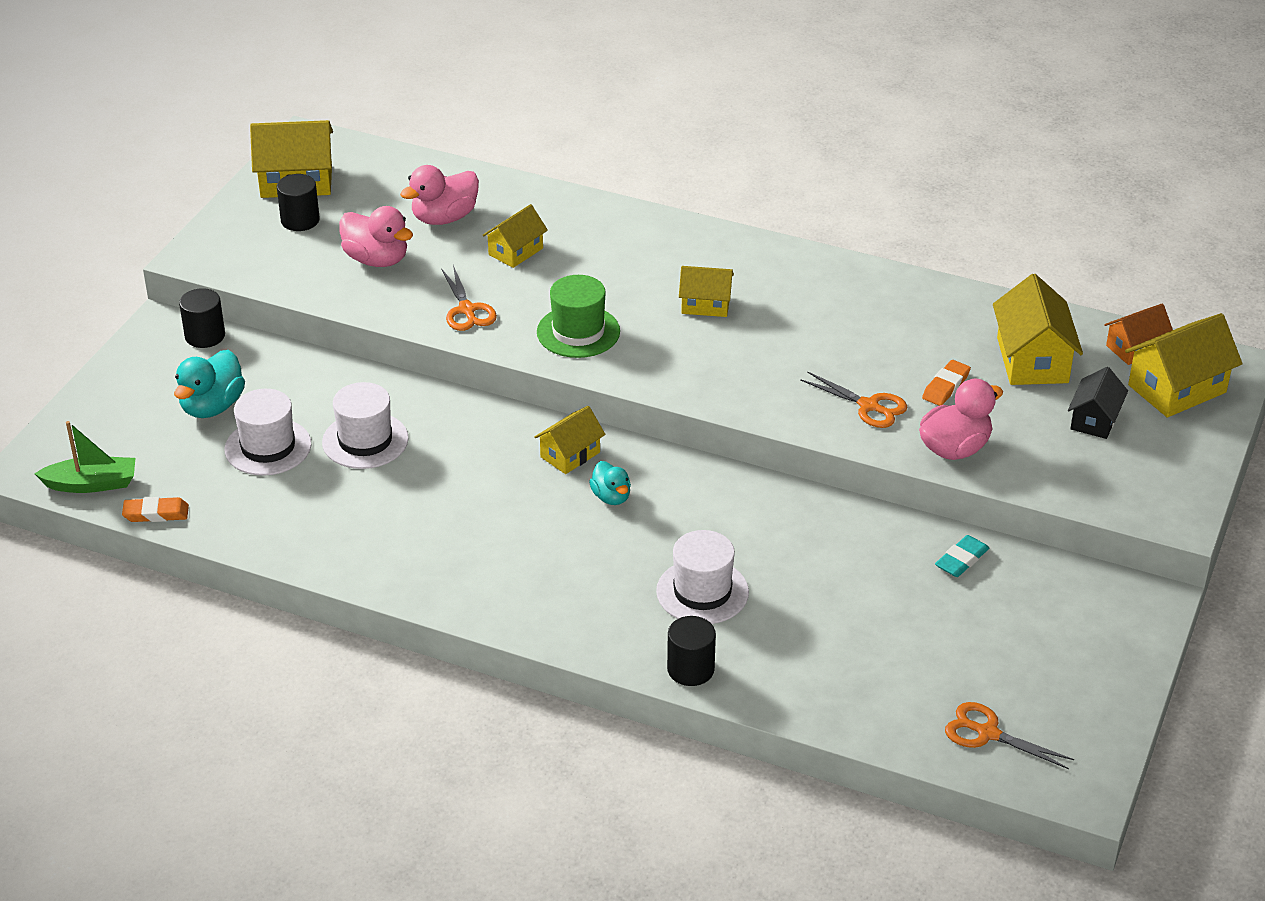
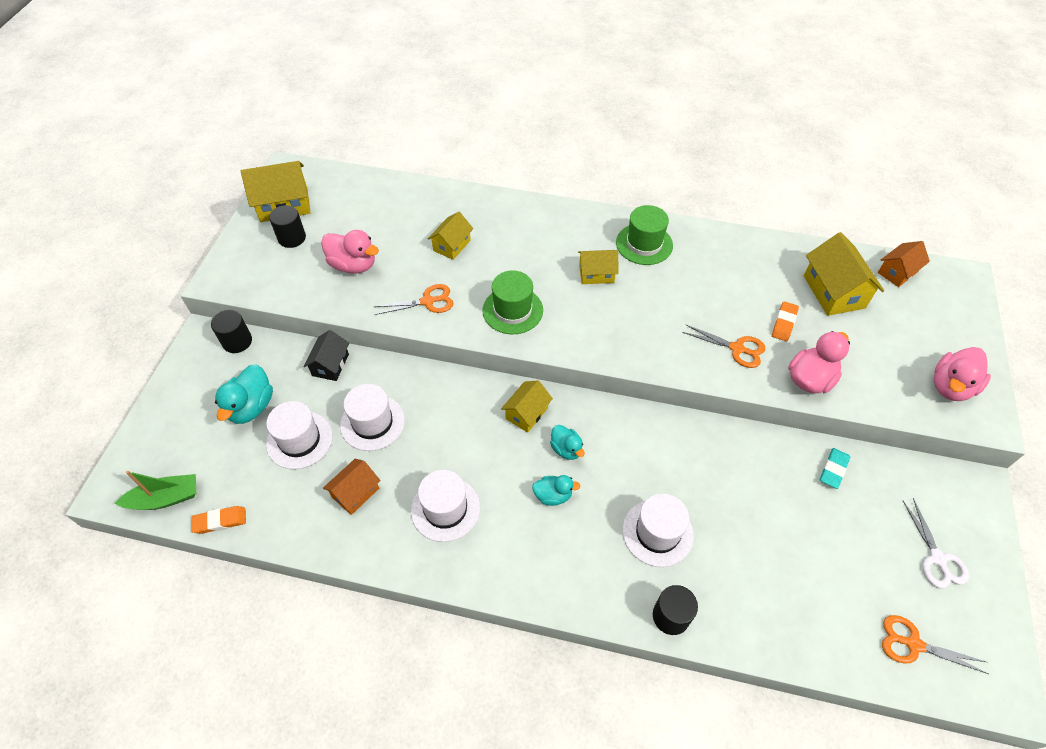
camera: 10 degrees left, 15 degrees up
(328, 507) = (355, 492): none -> orange house
(438, 536) = (445, 509): none -> white hat
(444, 218) = (395, 223): pink duck -> pink duck (951, 387)
(467, 310) = (428, 301): orange scissors -> orange scissors turned 75 degrees counterclockwise
(579, 540) = (553, 495): none -> turquoise duck
(785, 278) = (644, 244): none -> green hat
(1059, 661) = (937, 559): none -> white scissors
(1094, 420) = (895, 338): black house -> black house (330, 365)
(1177, 389) = (938, 303): yellow house -> none

